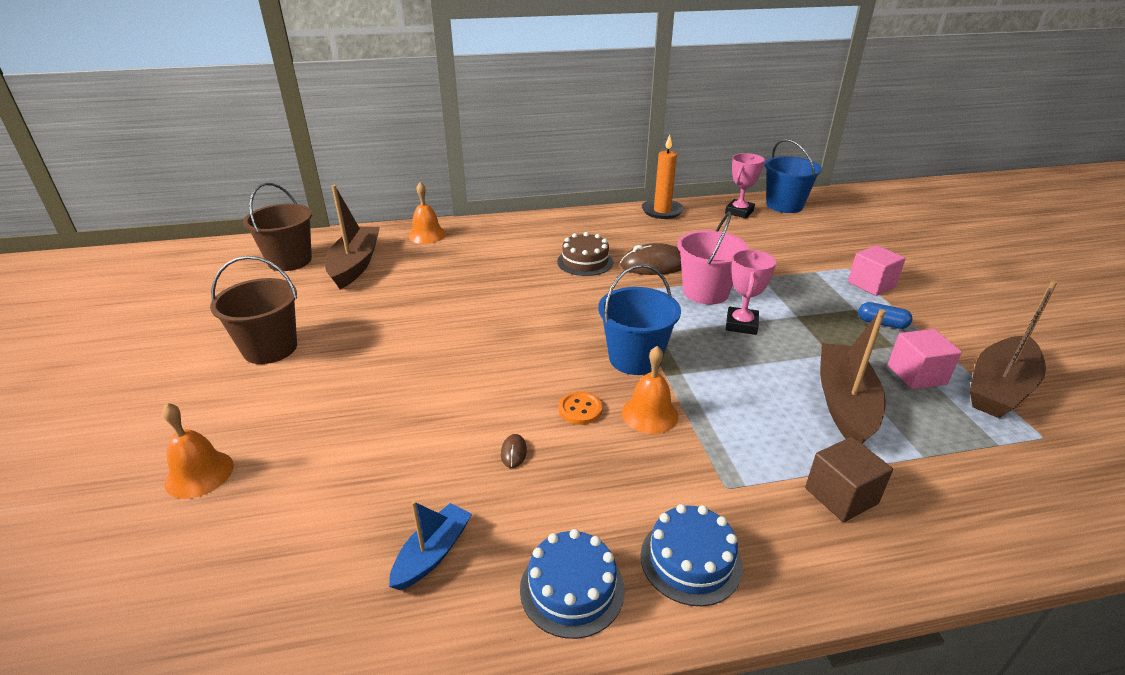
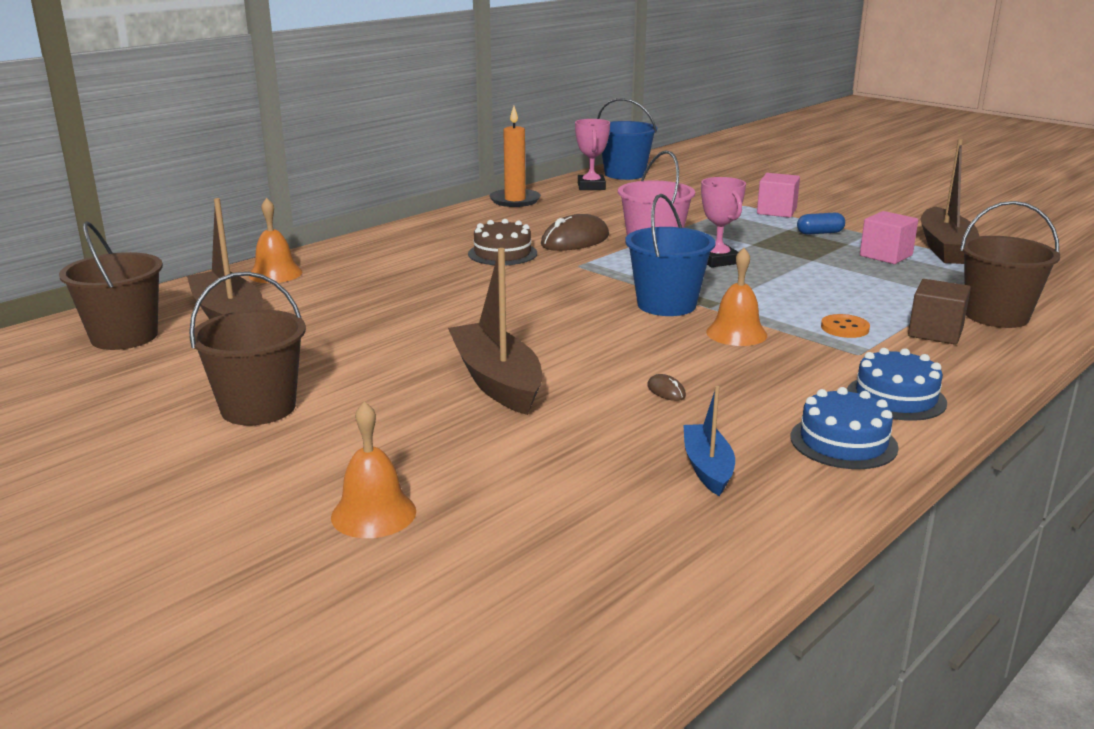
camera: 35 degrees left, 10 degrees down
(580, 409) = (675, 348): orange button -> orange button (845, 328)
(844, 403) = (864, 284): brown boat -> brown boat (497, 381)
(942, 504) = (996, 316): none -> brown bucket

